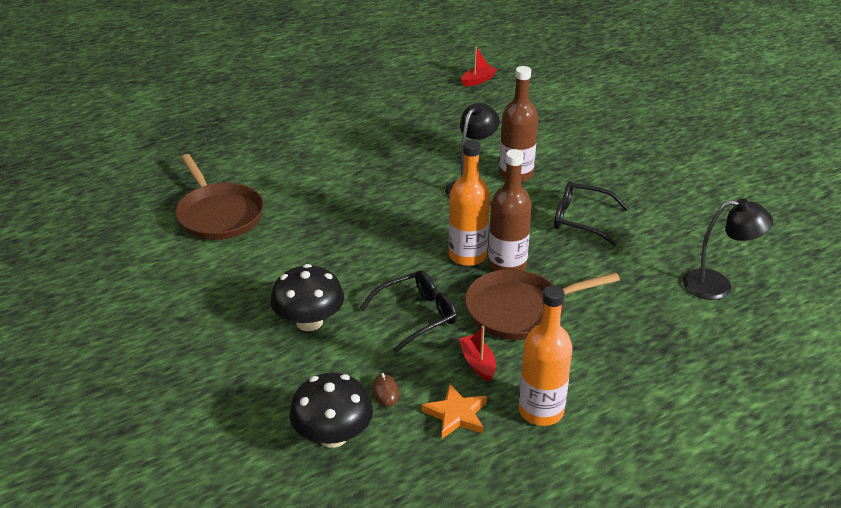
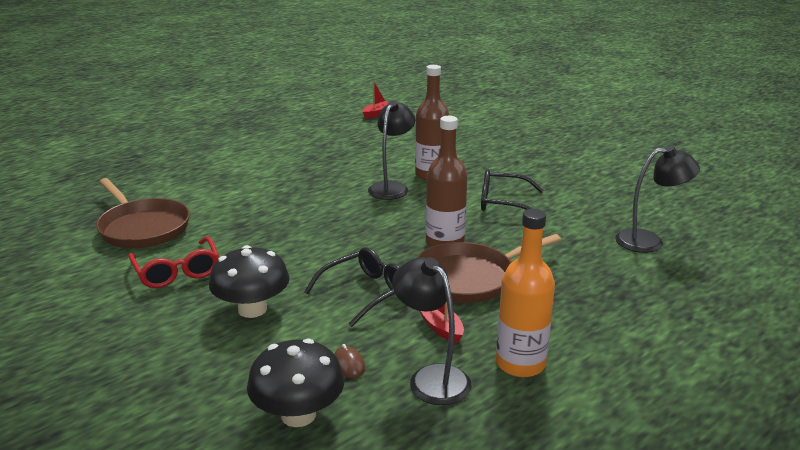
camera: 10 degrees left, 10 degrees down
(246, 271) = (177, 271): none -> red glasses
(456, 414) = (431, 377): orange star -> black lamp
(467, 255) = (403, 239): orange bottle -> none

